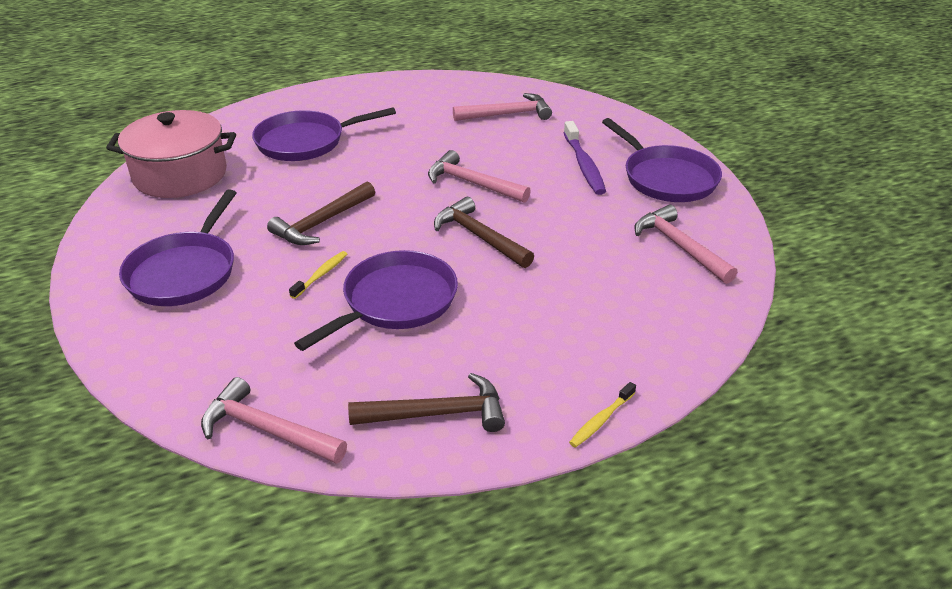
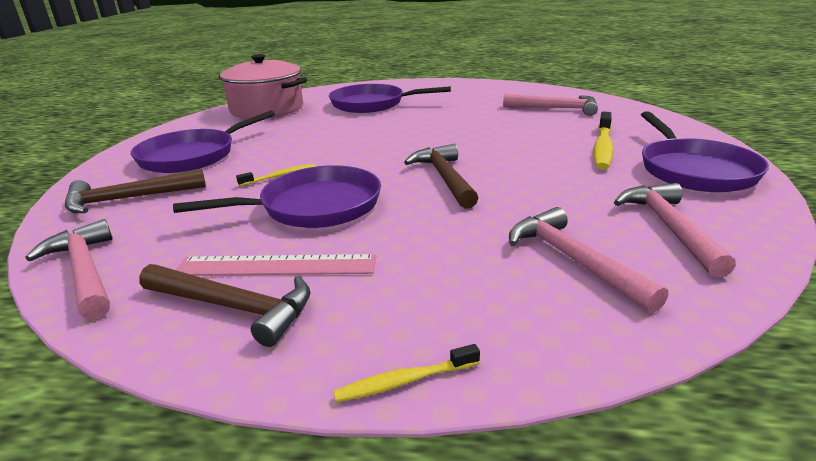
camera: 30 degrees right, 10 degrees down
(322, 223) = (324, 146): brown hammer -> brown hammer (129, 199)
(429, 369) = (276, 265): none -> pink ruler
(472, 183) = (477, 143): pink hammer -> pink hammer (573, 260)
(584, 165) = (602, 148): purple toothbrush -> yellow toothbrush

